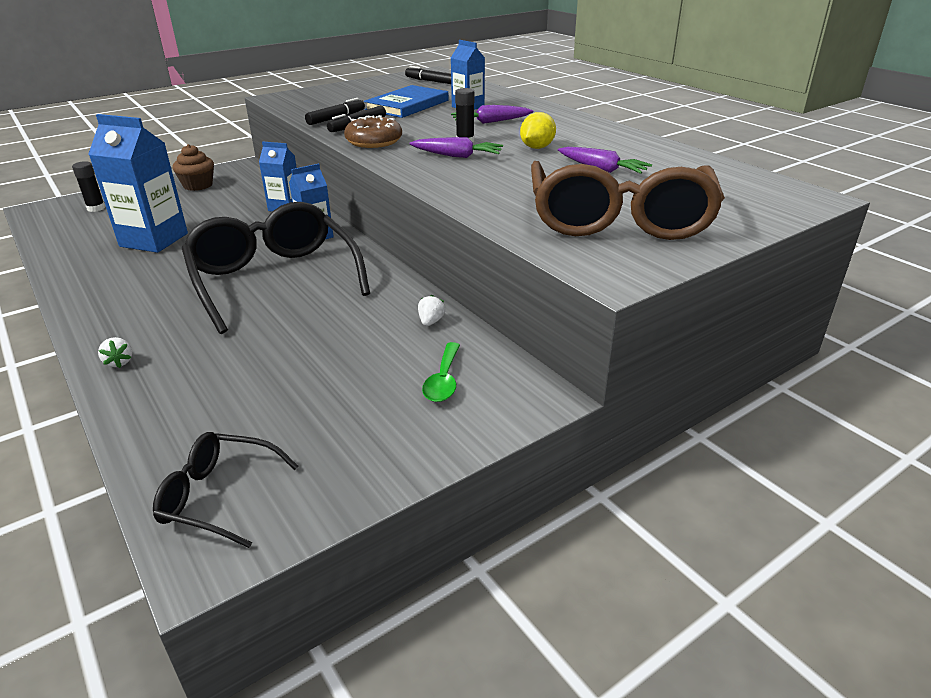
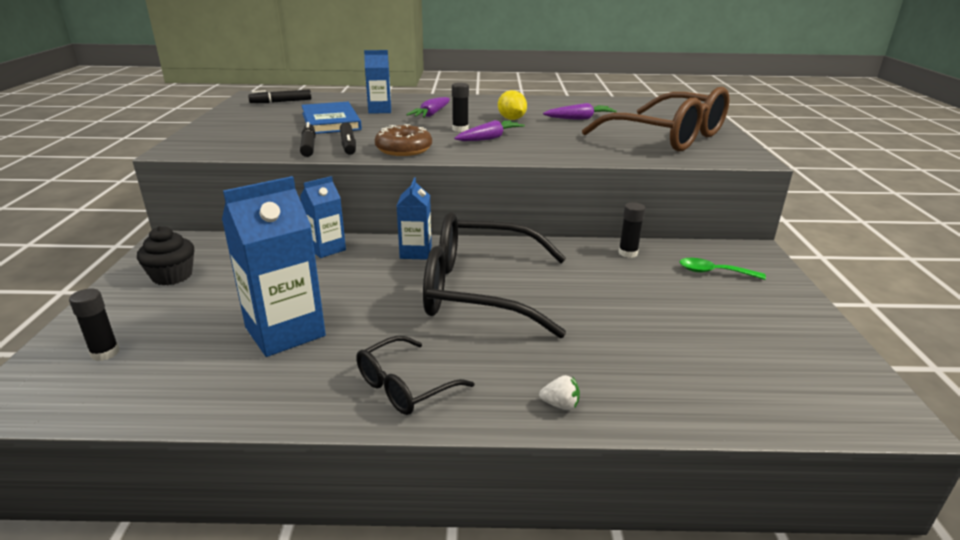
camera: 55 degrees left, 5 degrees down
(198, 185) = (172, 276): brown cupcake -> black cupcake
(218, 496) = (817, 393): black glasses -> black glasses (404, 386)
(431, 322) = (628, 253): white strawberry -> black glue stick
(443, 381) = (713, 272): green spoon -> green spoon turned 150 degrees clockwise

